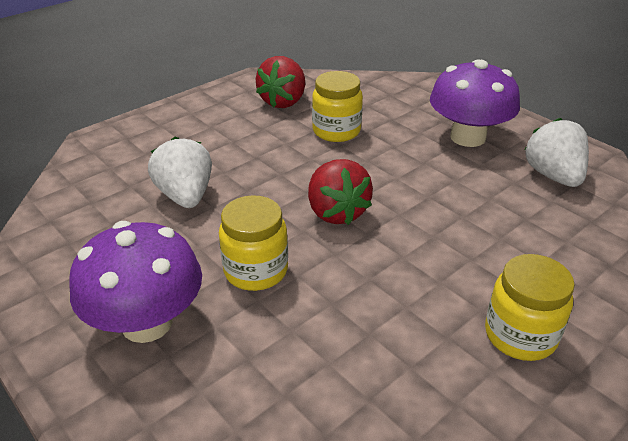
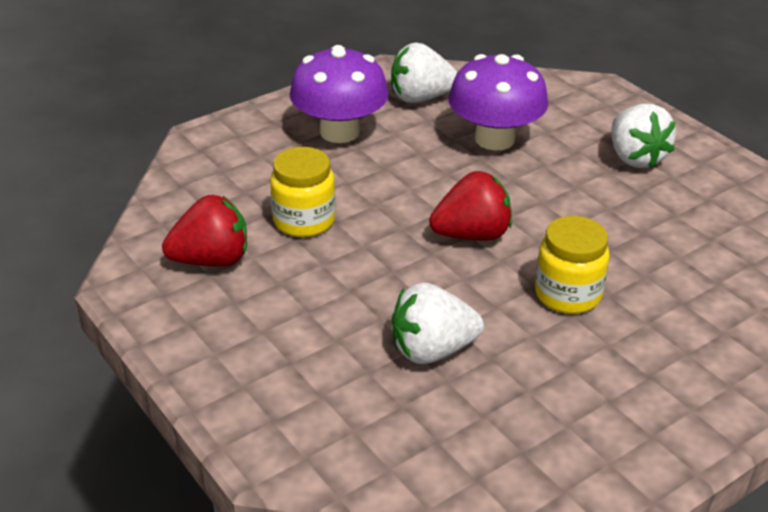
camera: 85 degrees left, 0 degrees up
(147, 323) = (649, 370): purple mushroom -> purple mushroom (494, 139)
(283, 101) = (211, 260): red strawberry -> red strawberry turned 45 degrees counterclockwise
(520, 335) = (635, 158): yellow jar -> white strawberry

